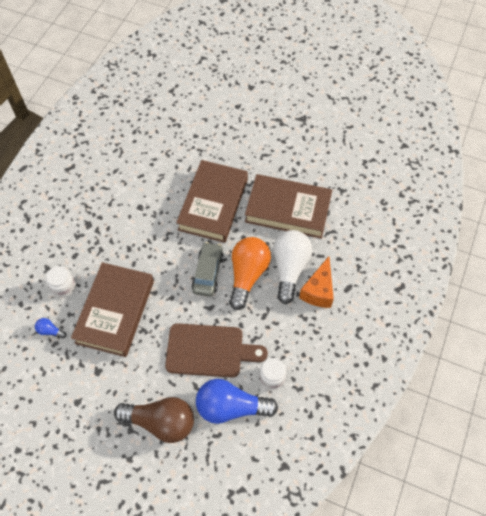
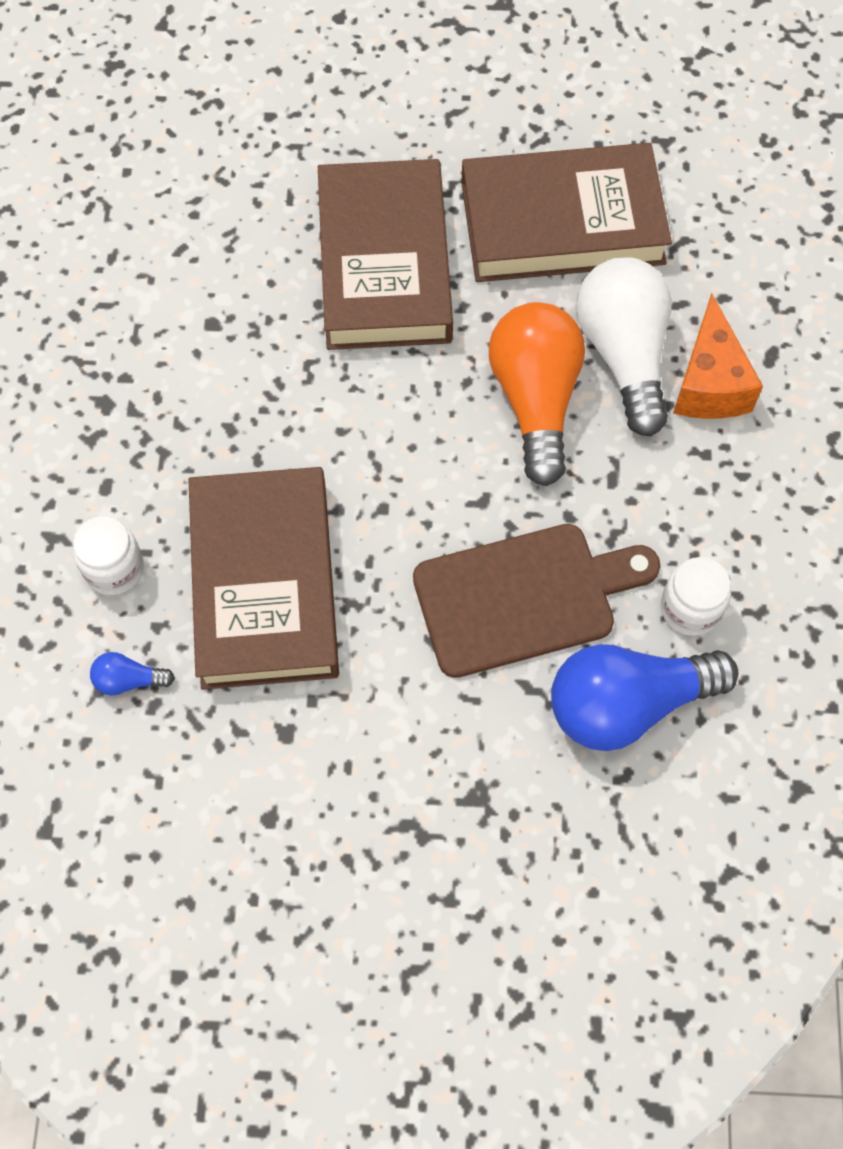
camera: 20 degrees left, 5 degrees up
(161, 422) = (484, 793): brown light bulb -> none
(208, 273) = (442, 424): grey car -> none

